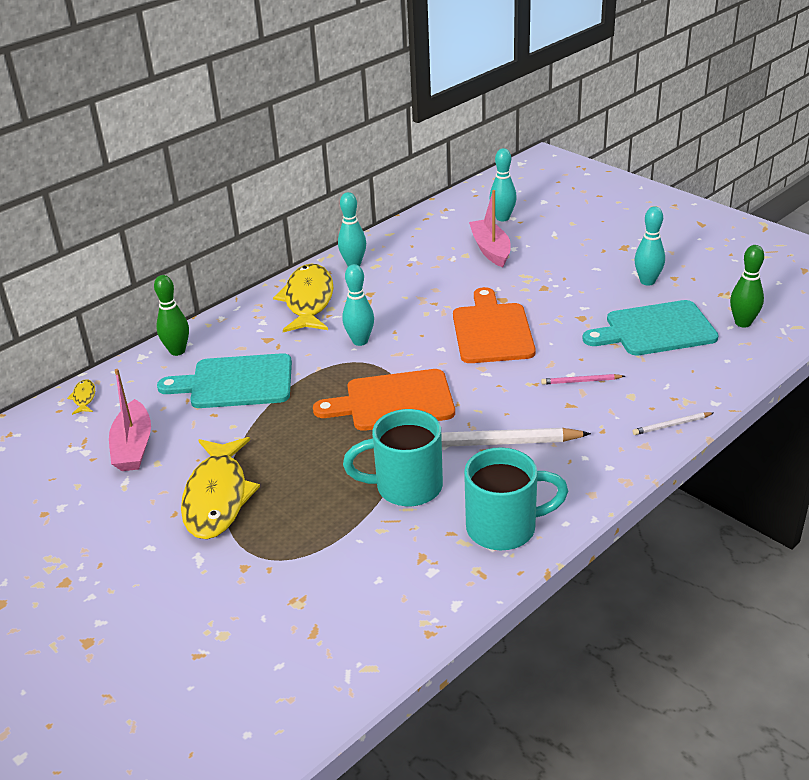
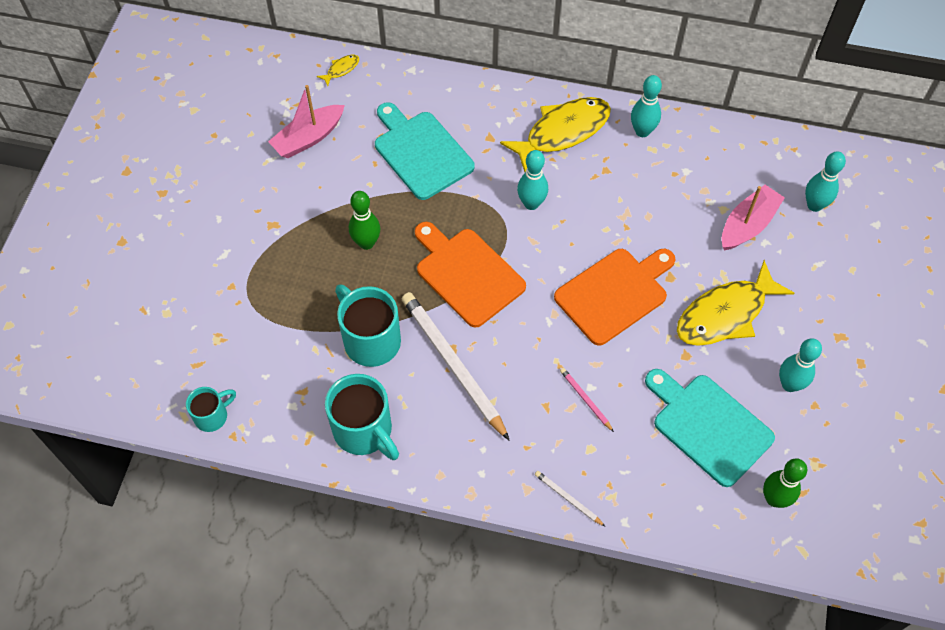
camera: 55 degrees right, 25 degrees up
(177, 351) = (433, 88): green bowling pin -> green bowling pin (366, 243)
(217, 497) = (288, 225): yellow fish -> yellow fish (725, 314)
(390, 642) = (212, 416): none -> turquoise mug

